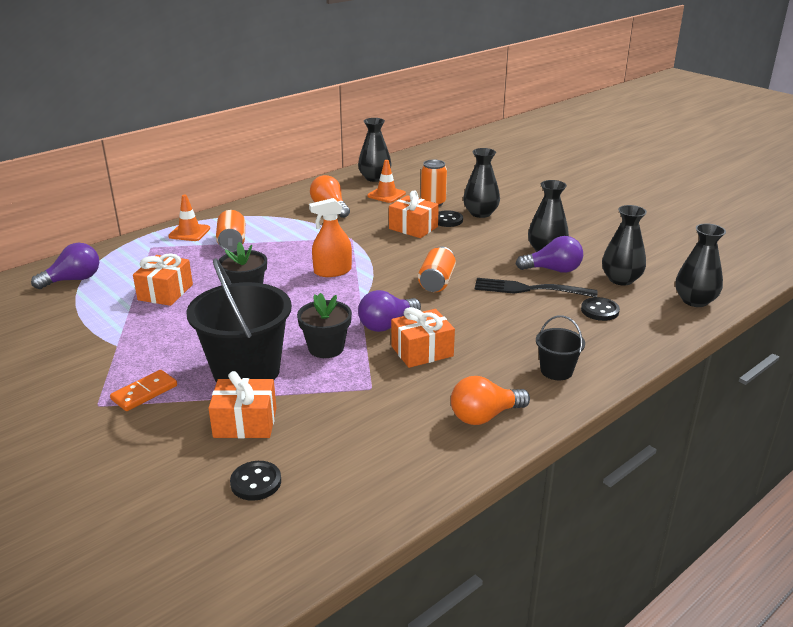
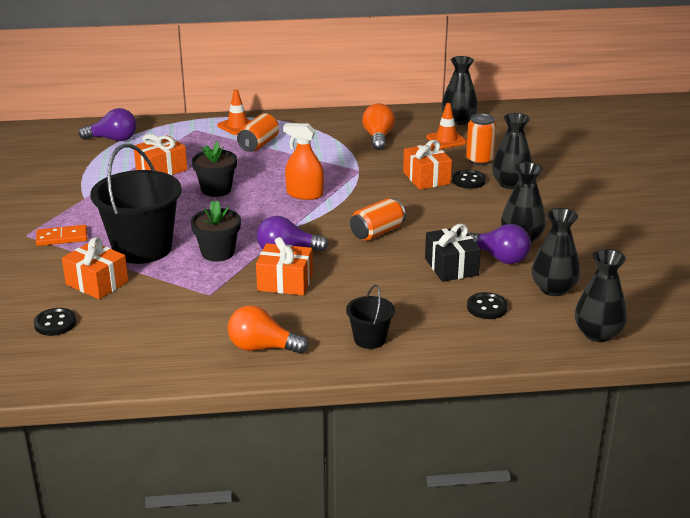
camera: 35 degrees right, 0 degrees up
(530, 289) = (451, 267): black fork -> black gift

